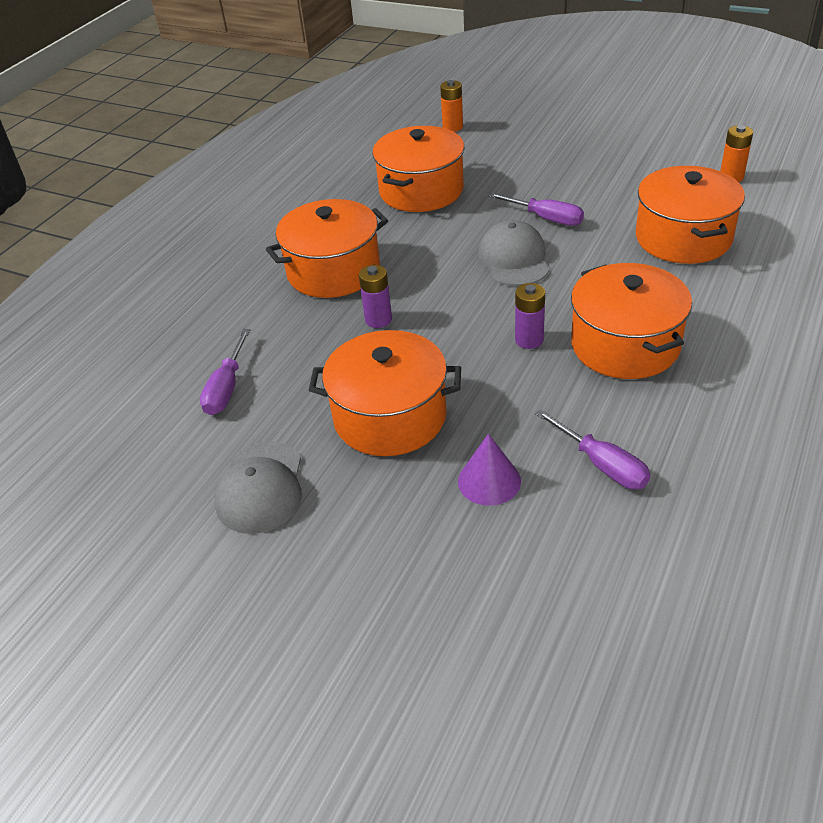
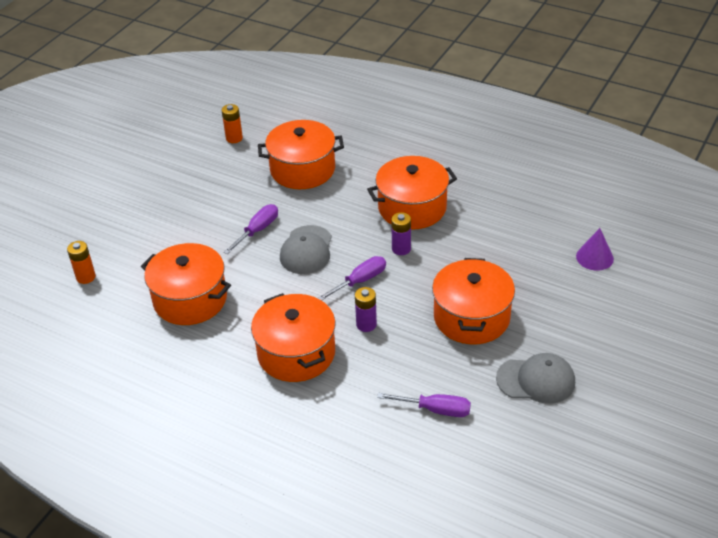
camera: 90 degrees left, 0 degrees up
(489, 481) = (528, 273): purple cone -> purple cone (594, 257)
(514, 259) = (306, 250): grey cap -> grey cap turned 75 degrees counterclockwise
(601, 464) = (515, 228): purple screwdriver -> purple screwdriver (359, 281)

